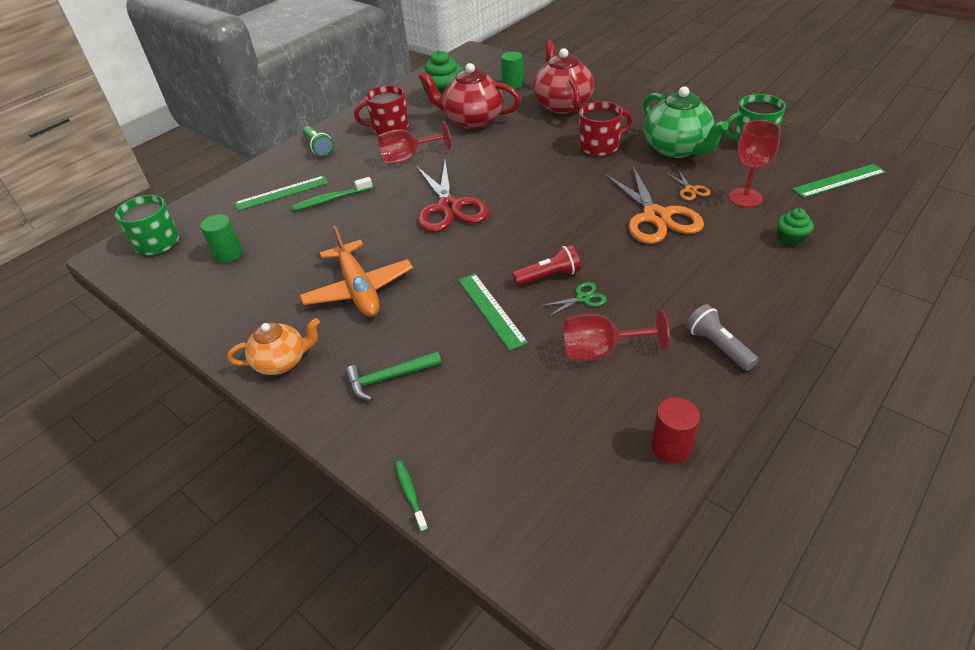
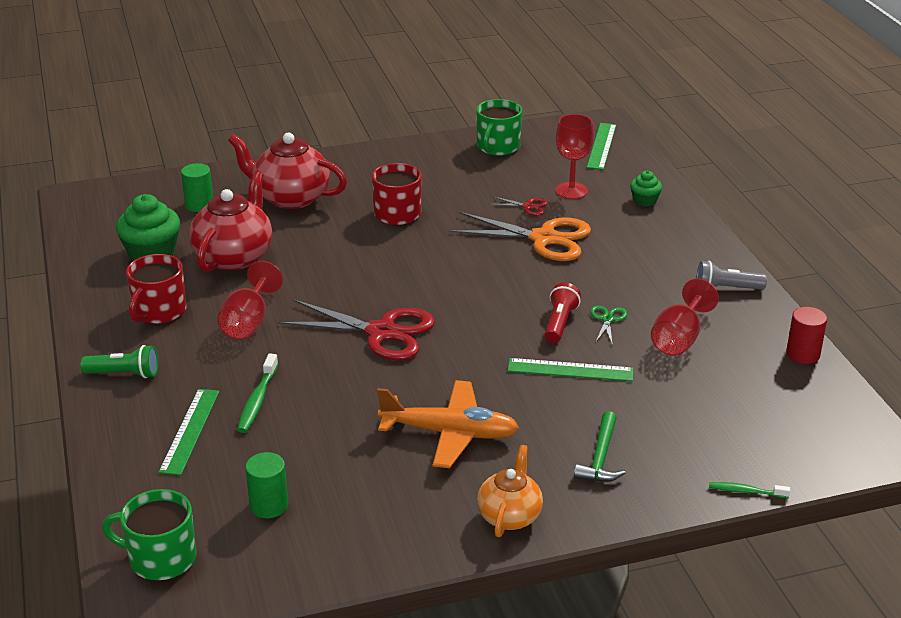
camera: 60 degrees left, 10 degrees down
(472, 120) = (234, 256): red teapot -> red teapot turned 150 degrees clockwise
(677, 149) = (460, 182): green teapot -> none
(690, 190) = (528, 206): orange scissors -> red scissors

